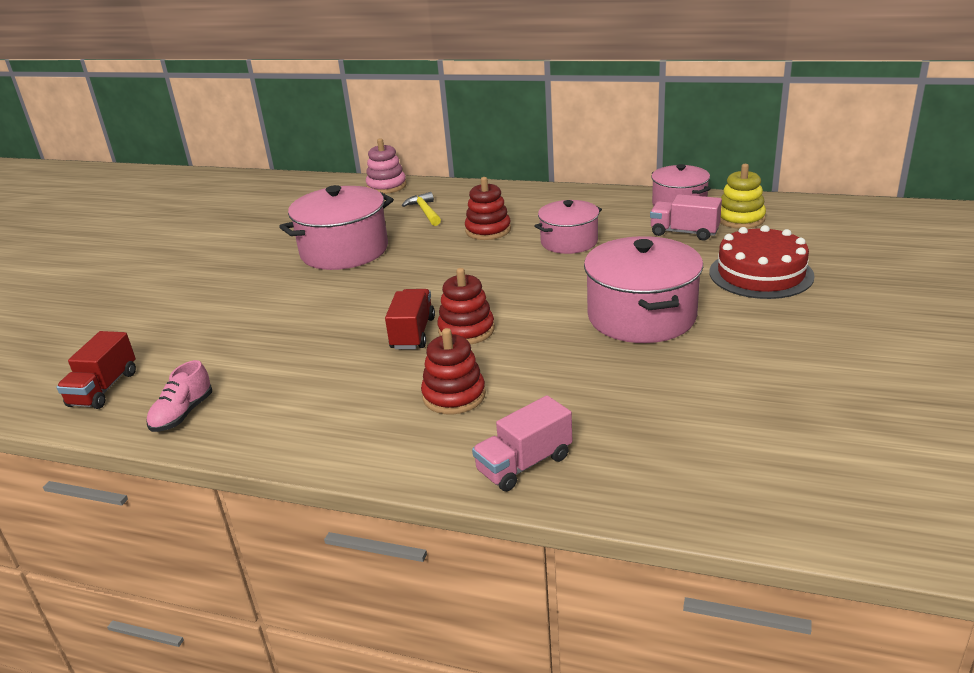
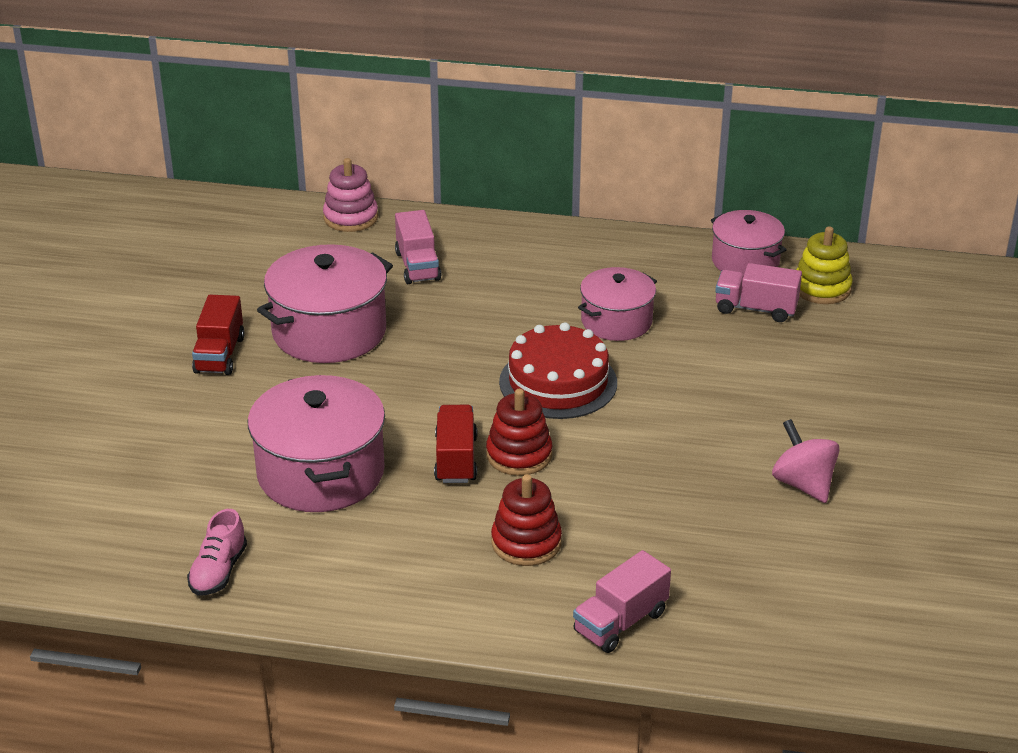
camera: 10 degrees left, 5 degrees up
(104, 389) = (104, 539): red truck -> red truck (219, 355)
(425, 212) = (417, 266): yellow hammer -> pink truck
(488, 230) = (509, 300): red stacking toy -> none
(641, 316) = (718, 435): pink pot -> pink pot (321, 473)
(714, 353) = (803, 484): none -> pink spinning top
(761, 274) = (849, 374): red cake -> red cake (558, 382)

